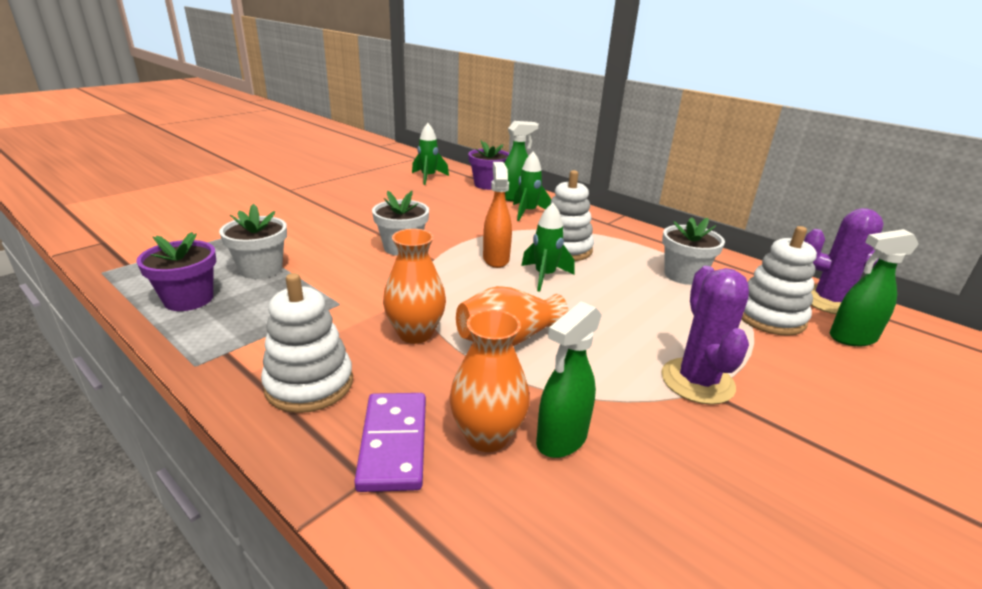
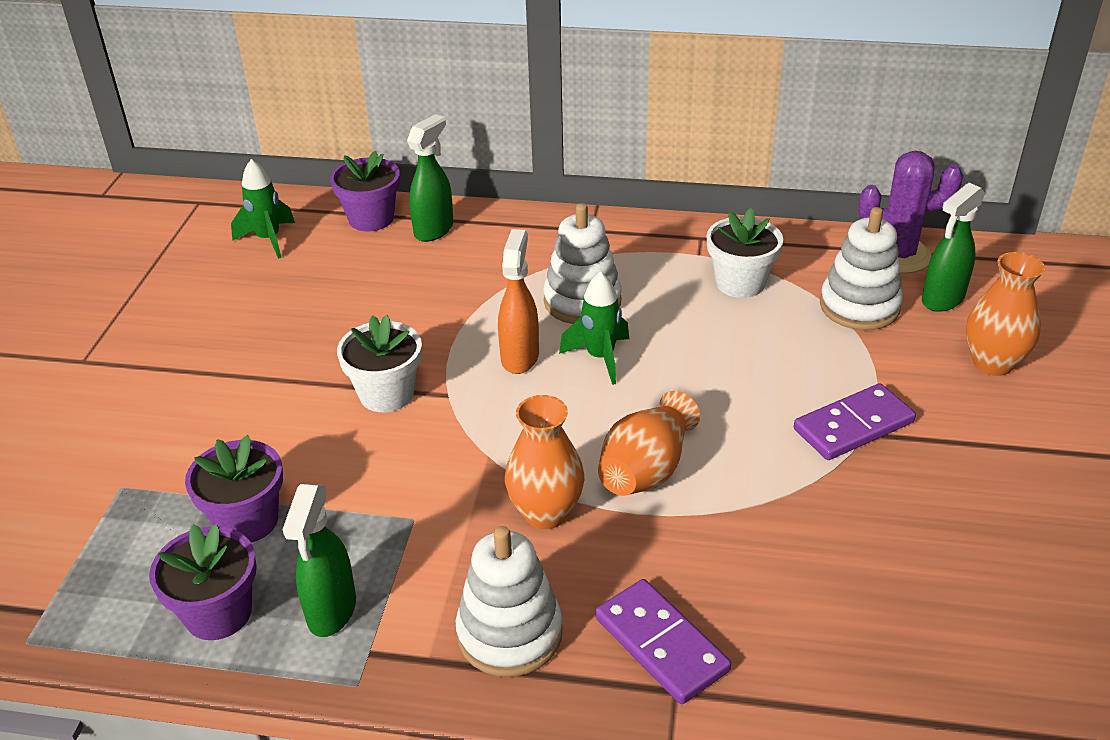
camera: 30 degrees left, 10 degrees up
(261, 269) = (247, 521): white flower pot -> purple flower pot
(487, 436) = (732, 588): orange vase -> orange vase (992, 363)
(496, 259) = (520, 357): orange spray bottle -> orange spray bottle turned 45 degrees clockwise
(528, 212) = (478, 253): green rocket -> none
(561, 439) = (794, 555): green spray bottle -> green spray bottle (331, 611)
(697, 381) = (853, 426): purple cactus -> purple domino

